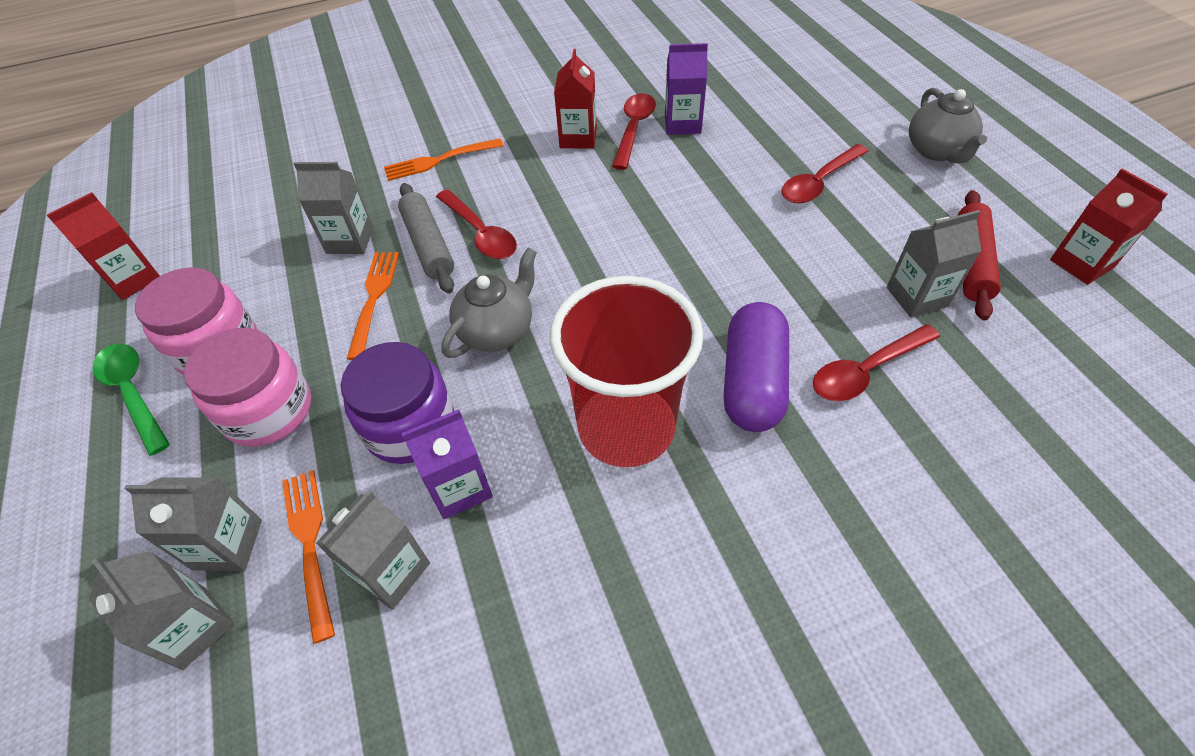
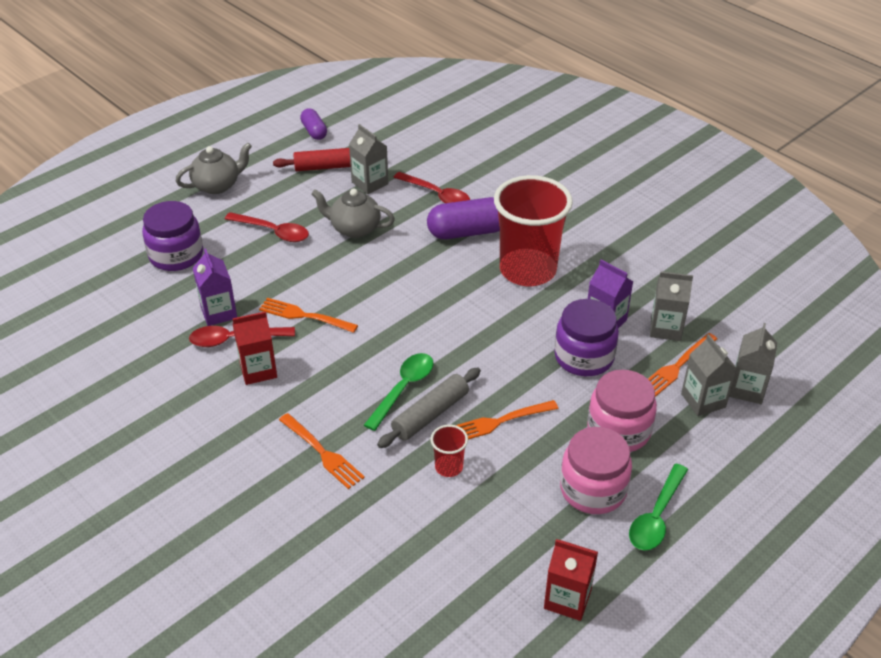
camera: 115 degrees left, 10 degrees down
(350, 240) = (449, 467): grey carton -> red cup
(480, 233) = (403, 389): red spoon -> green spoon
(497, 331) = (491, 345): grey teapot -> grey teapot (354, 229)
(645, 181) = (304, 316): none -> orange fork
(796, 107) = (176, 255): none -> purple jar
(1081, 264) = (314, 131): red carton -> purple capsule

